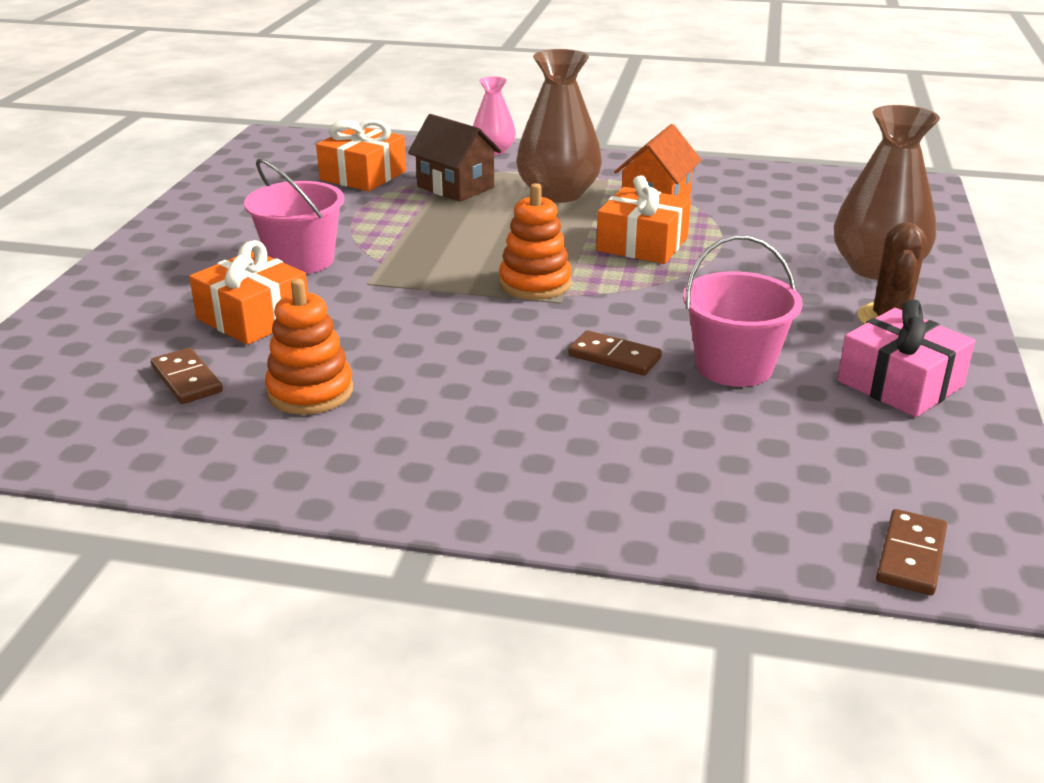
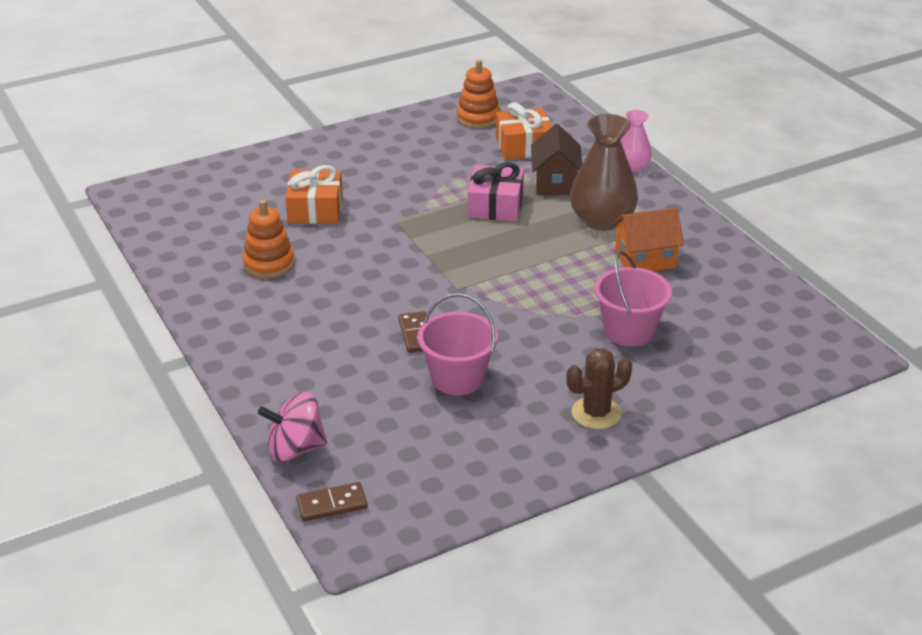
camera: 50 degrees right, 5 degrees up
(187, 379) = (239, 226): brown domino -> none
(301, 260) = (391, 187): pink bucket -> pink bucket (629, 331)
(535, 283) = (467, 270): orange stacking toy -> orange stacking toy (478, 118)
(642, 244) = (572, 282): orange gift -> none
(754, 536) = (295, 449): none -> pink spinning top
(877, 268) = (668, 383): brown vase -> none
(900, 383) = (513, 444): pink gift -> pink gift (495, 206)

